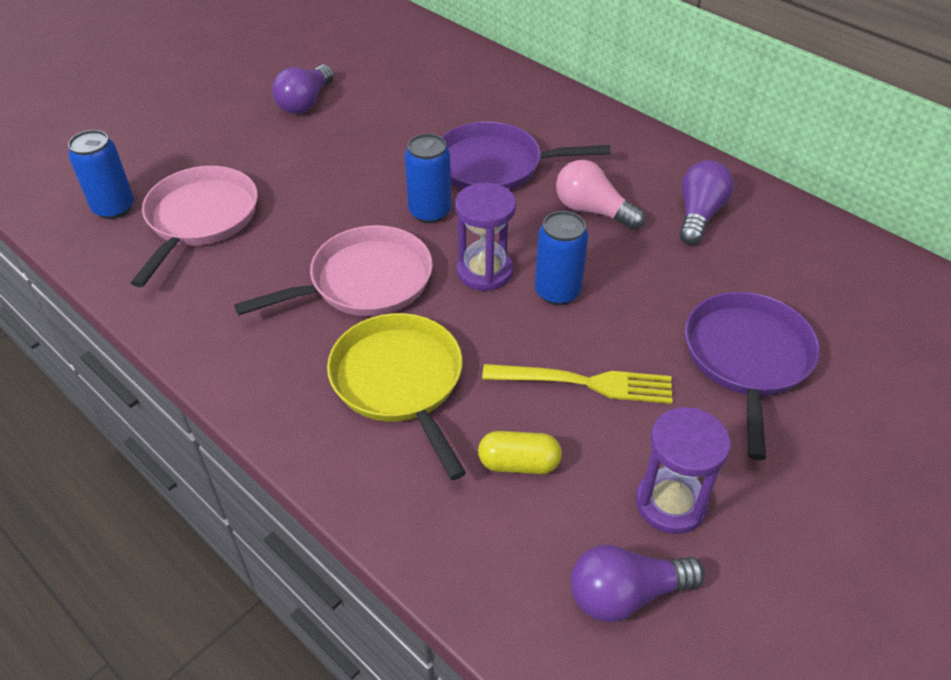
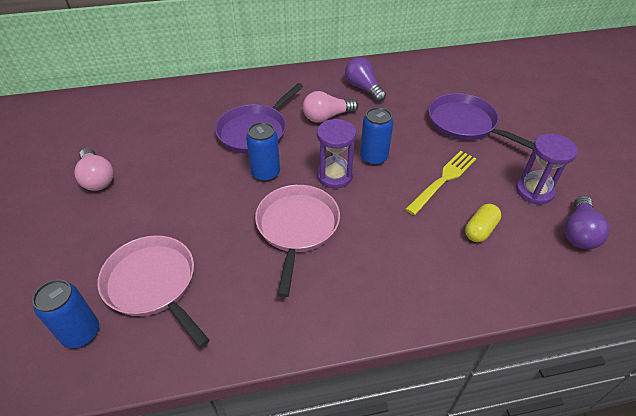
camera: 55 degrees left, 0 degrees up
(305, 102) = (97, 178): purple light bulb -> pink light bulb
(399, 381) = (390, 249): yellow pan -> none

